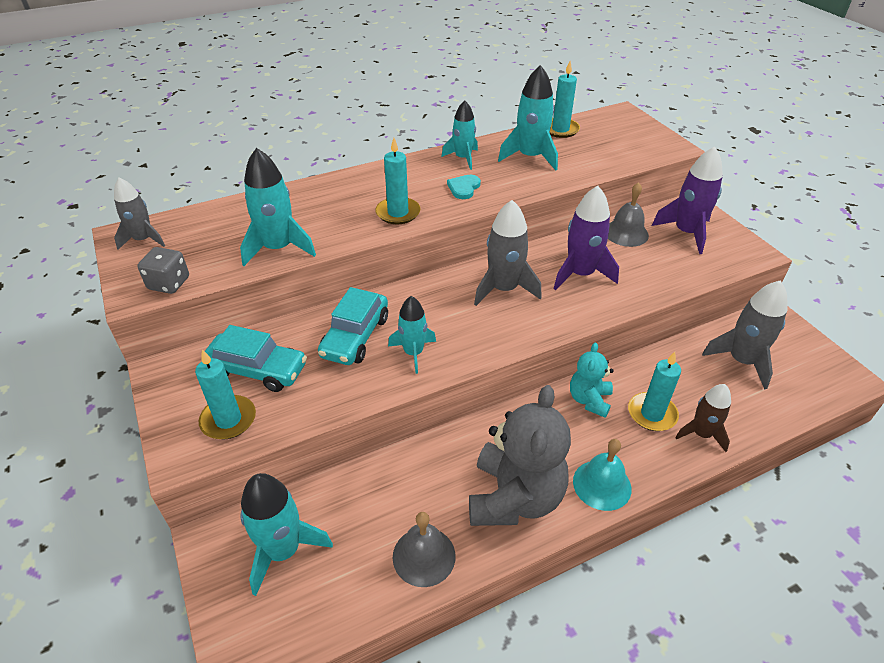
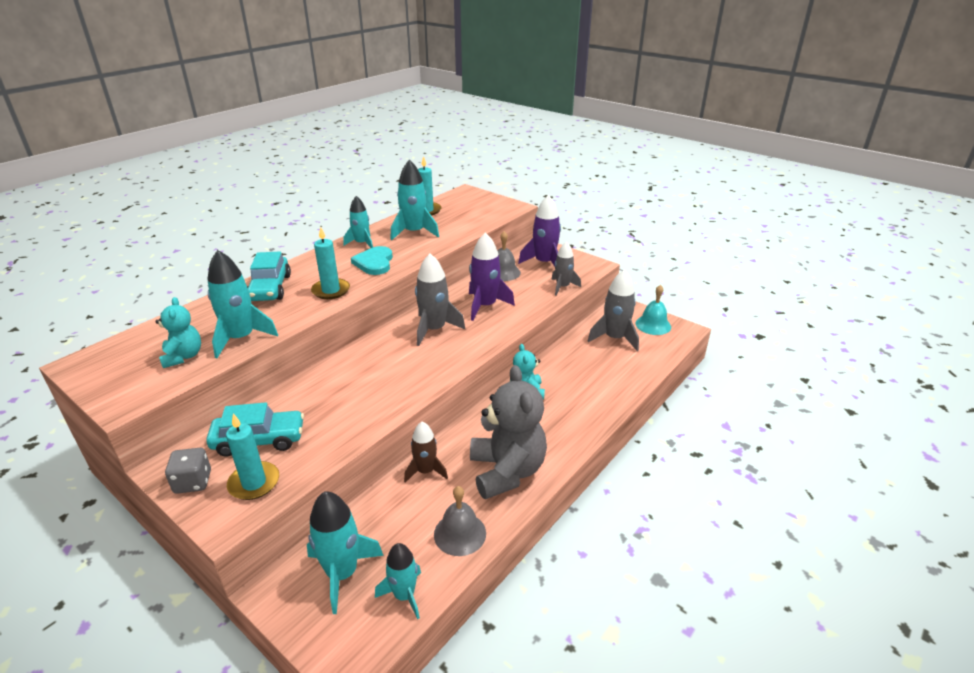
camera: 25 degrees left, 10 degrees down
(144, 240) = (103, 363): grey rocket -> grey rocket (562, 287)
(169, 283) = (152, 388): grey dice -> grey dice (193, 482)
(214, 254) = (183, 357): none -> turquoise teddy bear
(355, 337) = (332, 393): turquoise car -> turquoise car (270, 288)
(413, 353) = (387, 390): turquoise rocket -> turquoise rocket (404, 595)
(464, 188) = (374, 263): turquoise heart -> turquoise heart, size x1.52
(602, 484) = (563, 442): turquoise bell -> turquoise bell (653, 325)
(652, 414) = (573, 387): turquoise candle -> none
(701, 434) = (611, 390): brown rocket -> brown rocket (425, 471)

